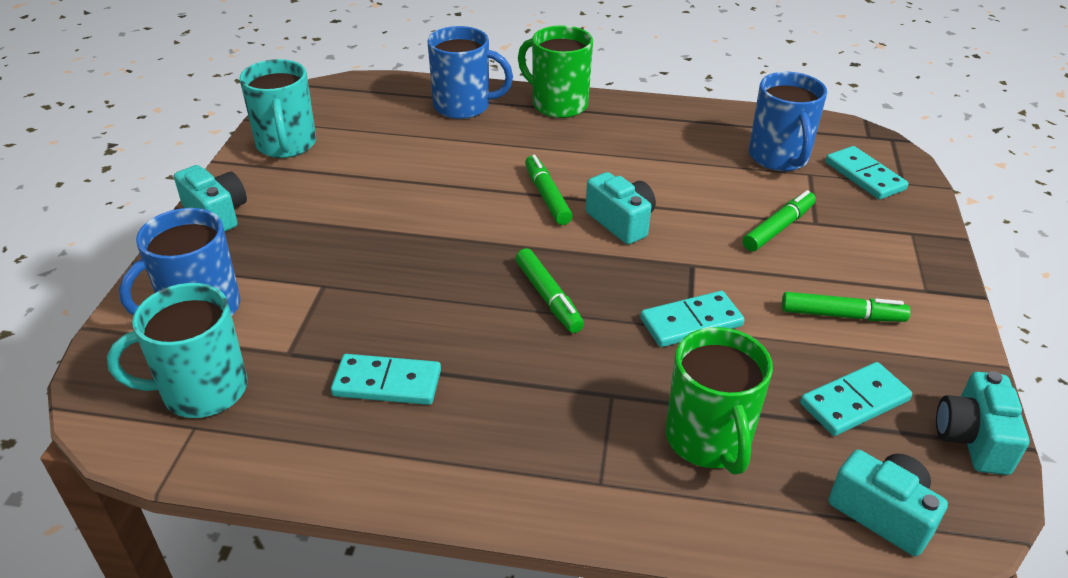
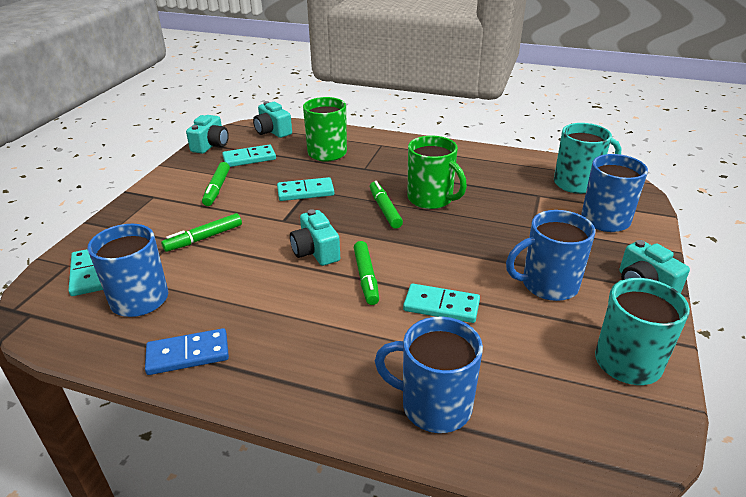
camera: 170 degrees left, 5 degrees down
(333, 205) = (548, 285): none -> blue mug
(387, 383) = (479, 180): turquoise domino -> turquoise domino (441, 306)
(558, 104) = (318, 397): green mug -> green mug (431, 199)
(686, 120) = (188, 354): none -> blue domino
(842, 315) = (217, 189): green marker -> green marker turned 105 degrees counterclockwise

